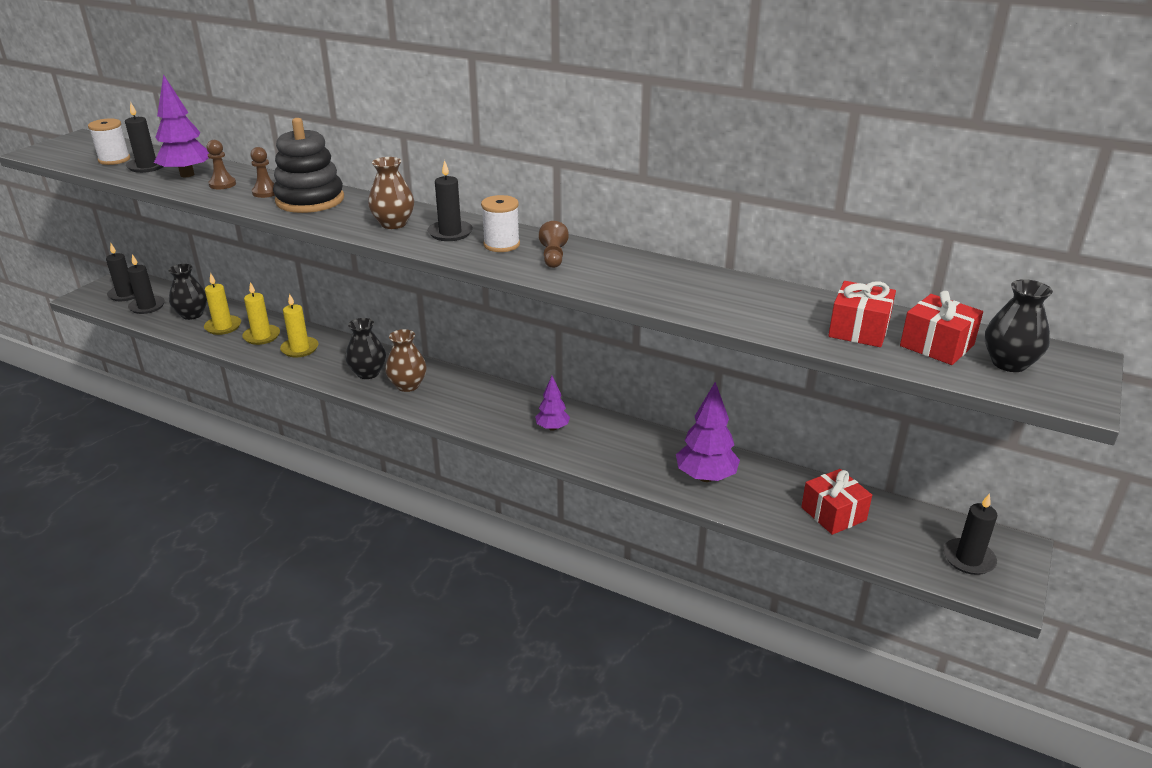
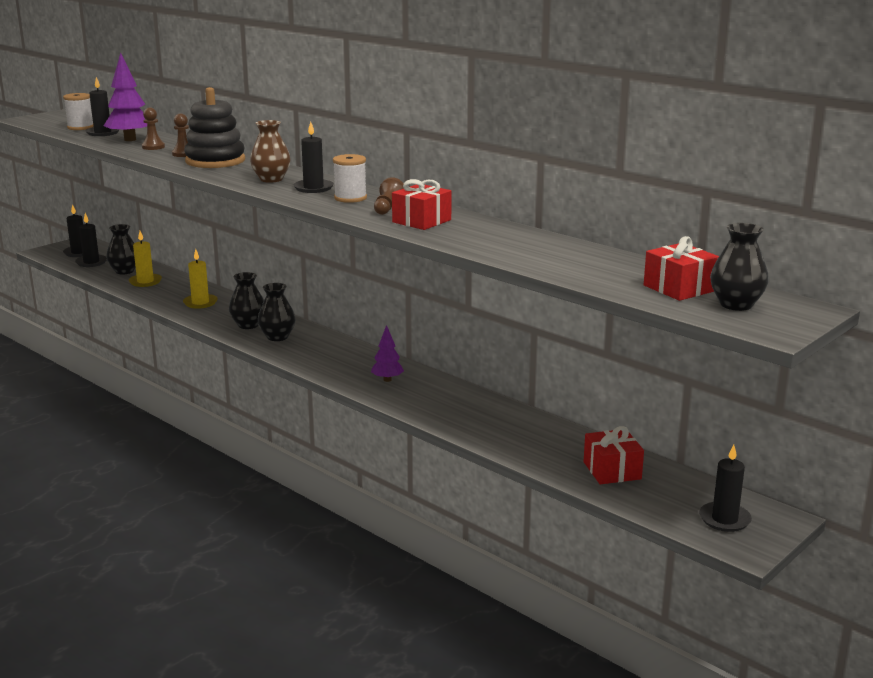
camera: 15 degrees right, 10 degrees down
(262, 336) = (173, 291): yellow candle -> none
(408, 385) = (277, 337): brown vase -> black vase
(705, 477) = (506, 430): purple tree -> none
(859, 330) = (616, 273): red gift -> red gift (421, 221)

